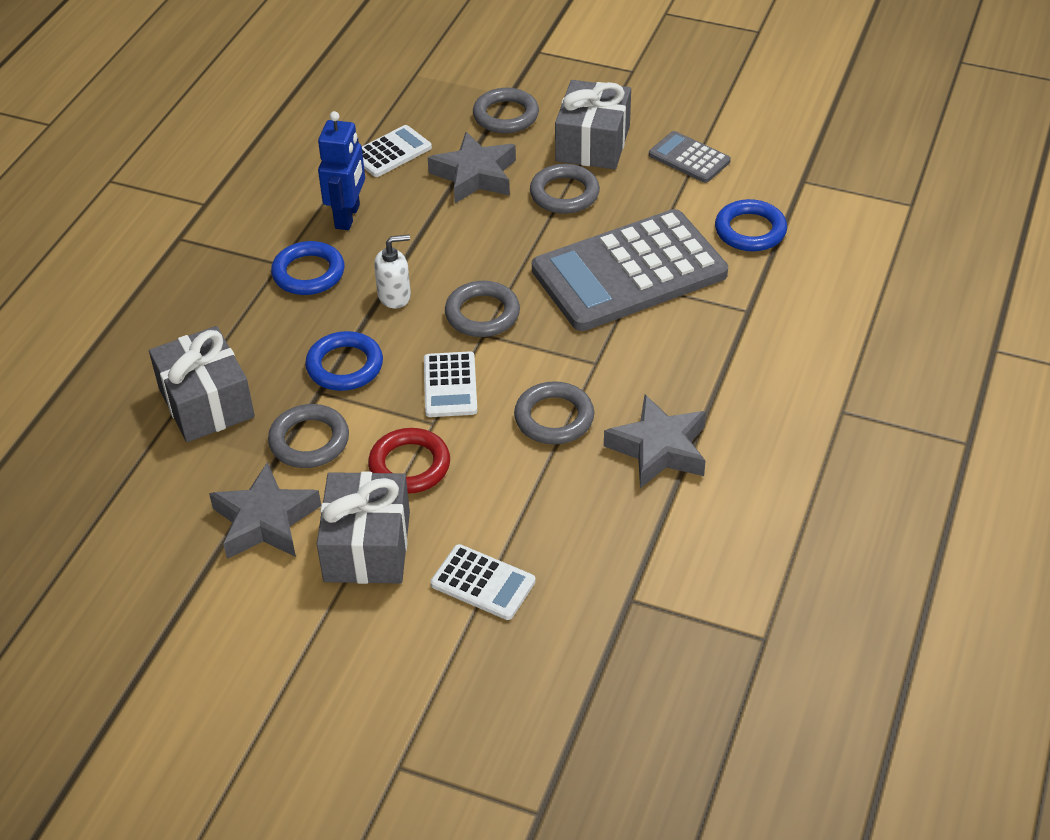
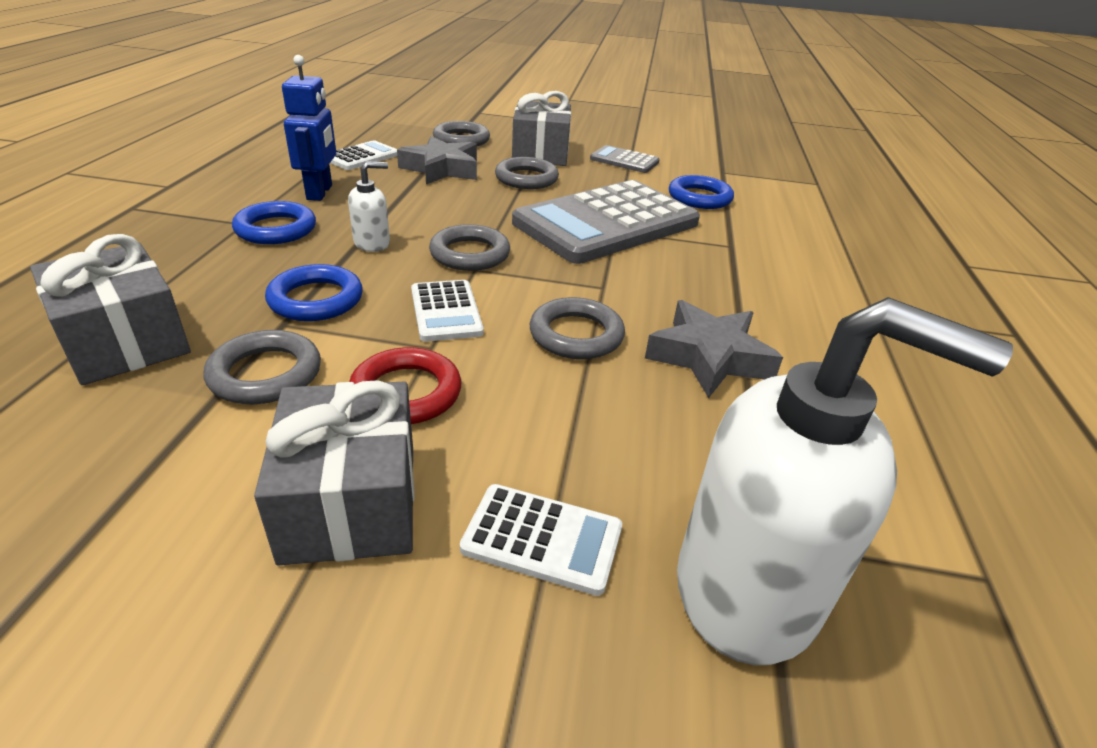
camera: 15 degrees left, 10 degrees down
(265, 521) = (185, 478): grey star -> none
(601, 627) = (748, 589): none -> white soap dispenser

